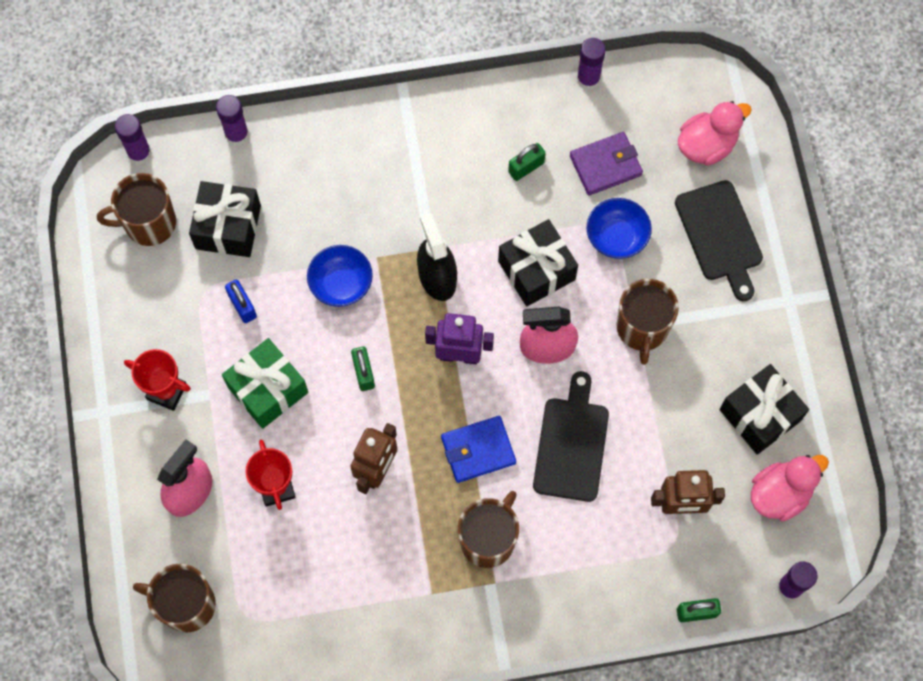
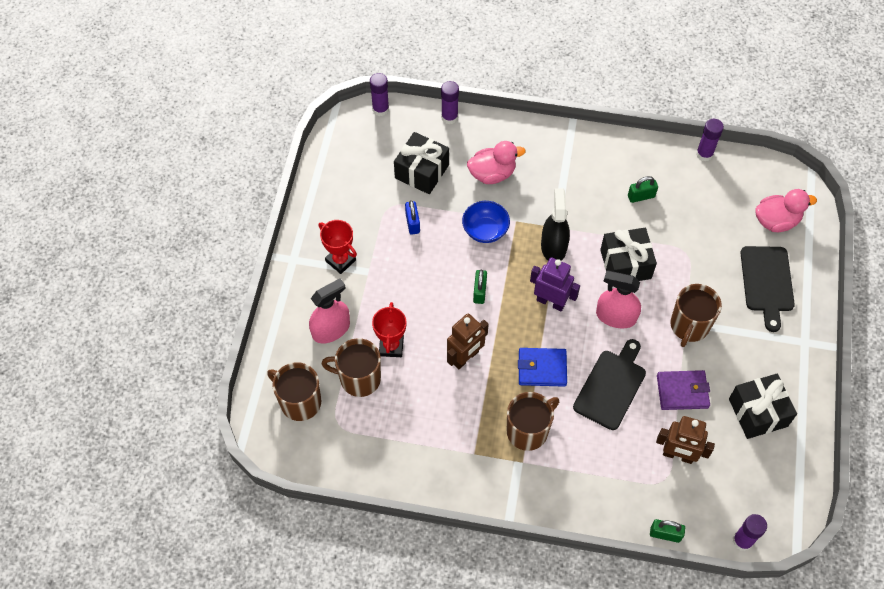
camera: 20 degrees right, 10 degrees down
(149, 223) = (370, 153): brown mug -> brown mug (359, 378)
(268, 389) = (409, 281): green gift -> none
(605, 165) = (698, 212): purple wallet -> purple wallet (682, 391)
(616, 237) = (690, 260): blue bowl -> none
(780, 494) = (756, 472): pink duck -> pink duck (492, 174)

